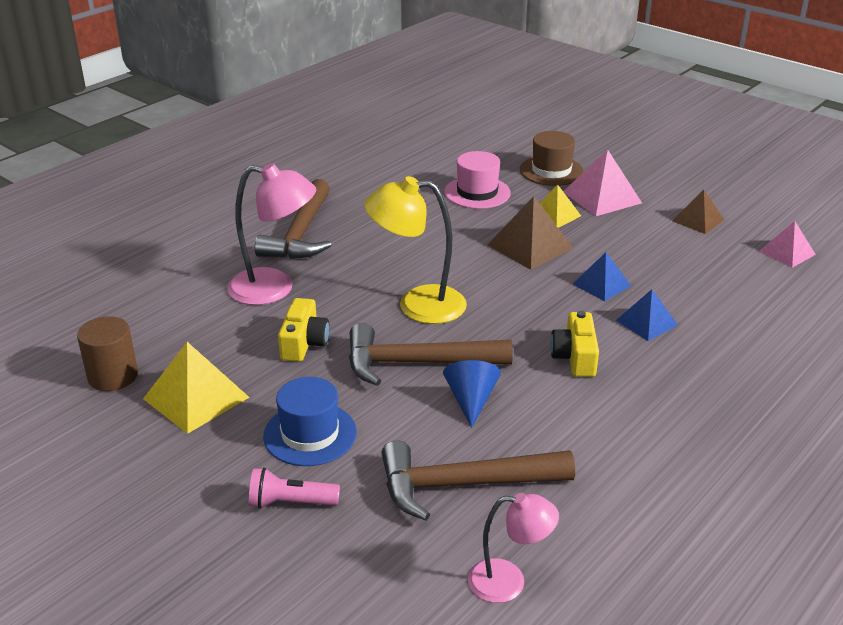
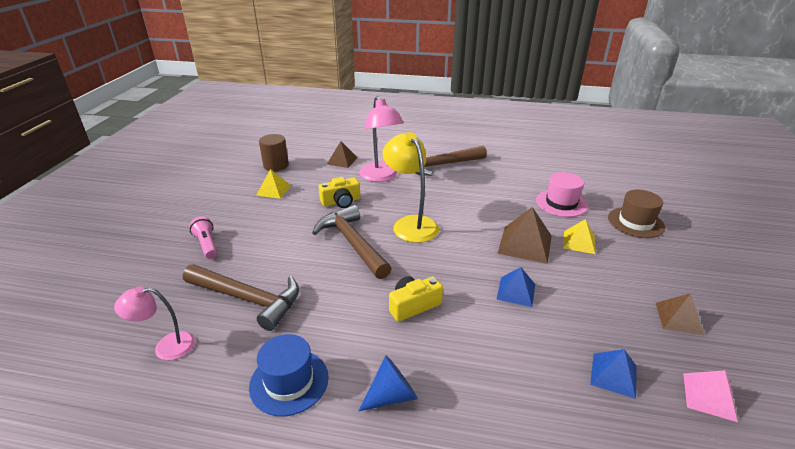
camera: 60 degrees right, 0 degrees up
(182, 307) = (342, 161): none -> brown pyramid
(196, 398) = (274, 190): yellow pyramid -> yellow pyramid, size x0.64
(310, 434) = (264, 231): blue hat -> blue hat (289, 381)
(463, 485) = (248, 299): brown hammer -> brown hammer turned 150 degrees clockwise
(471, 400) = (331, 275): blue cone -> blue cone (392, 395)
(509, 582) = (166, 347): pink lamp -> pink lamp turned 105 degrees clockwise
(602, 197) = (636, 256): pink pyramid -> none
(646, 322) = (490, 330): blue pyramid -> blue pyramid (613, 375)

